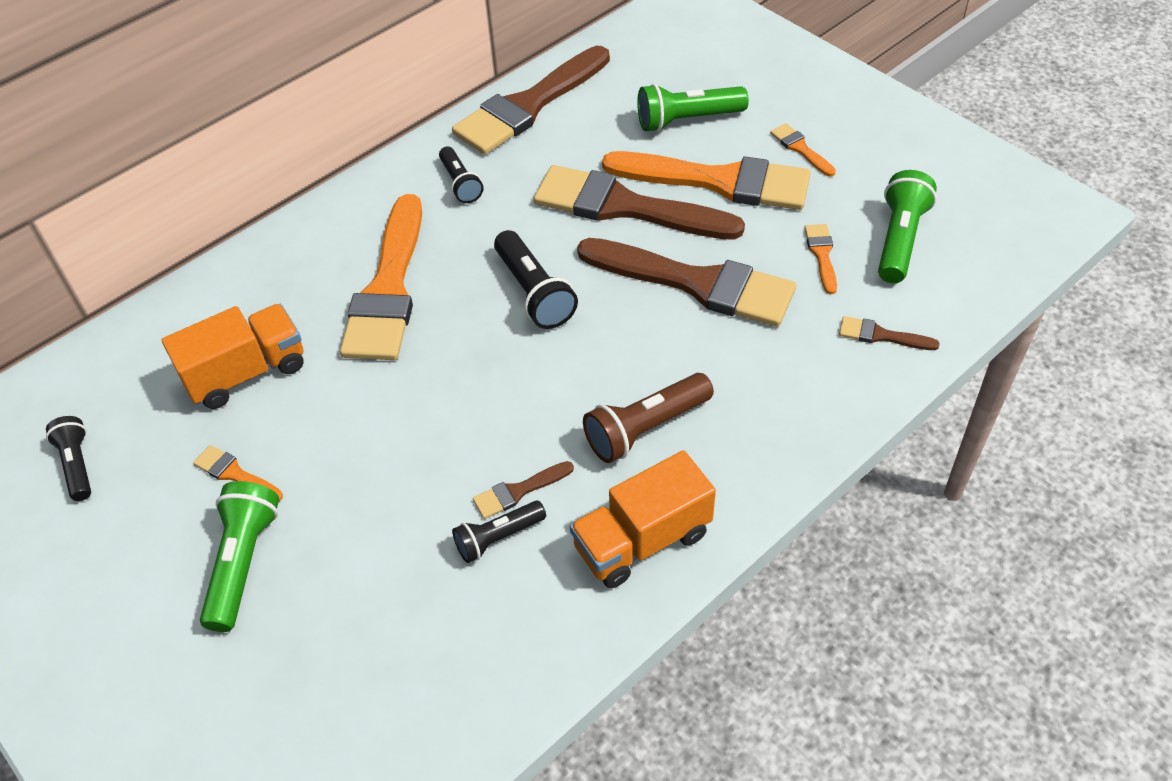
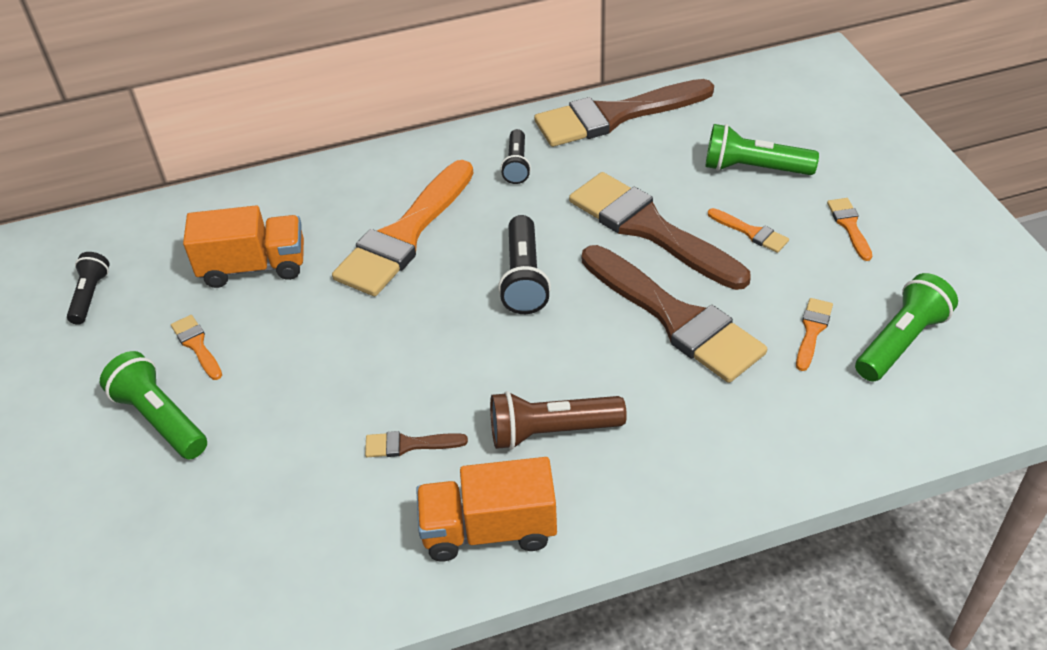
camera: 25 degrees right, 5 degrees down
(243, 562) = (160, 419): green flashlight -> green flashlight turned 75 degrees counterclockwise
(498, 538) = (368, 478): black flashlight -> none
(718, 181) = (751, 232): orange brush -> orange brush, size x0.42
(881, 335) = (828, 426): brown brush -> none

